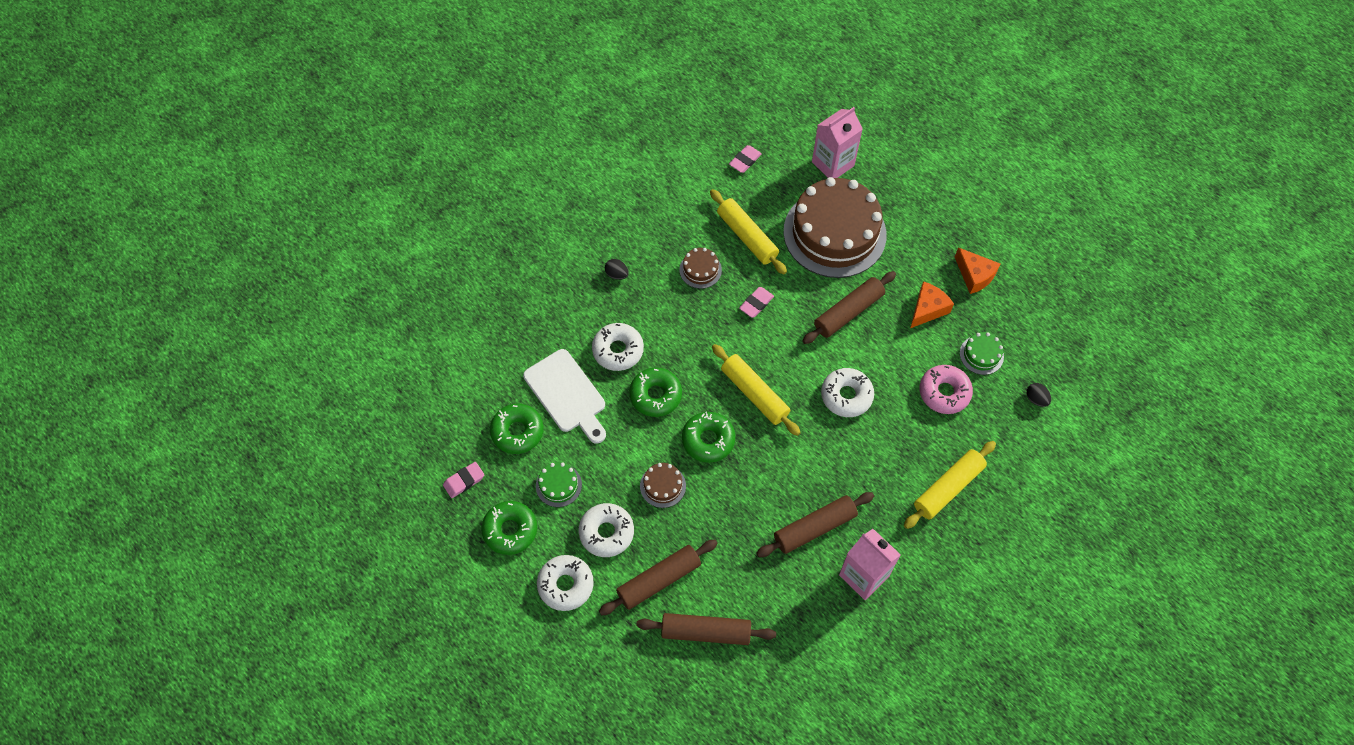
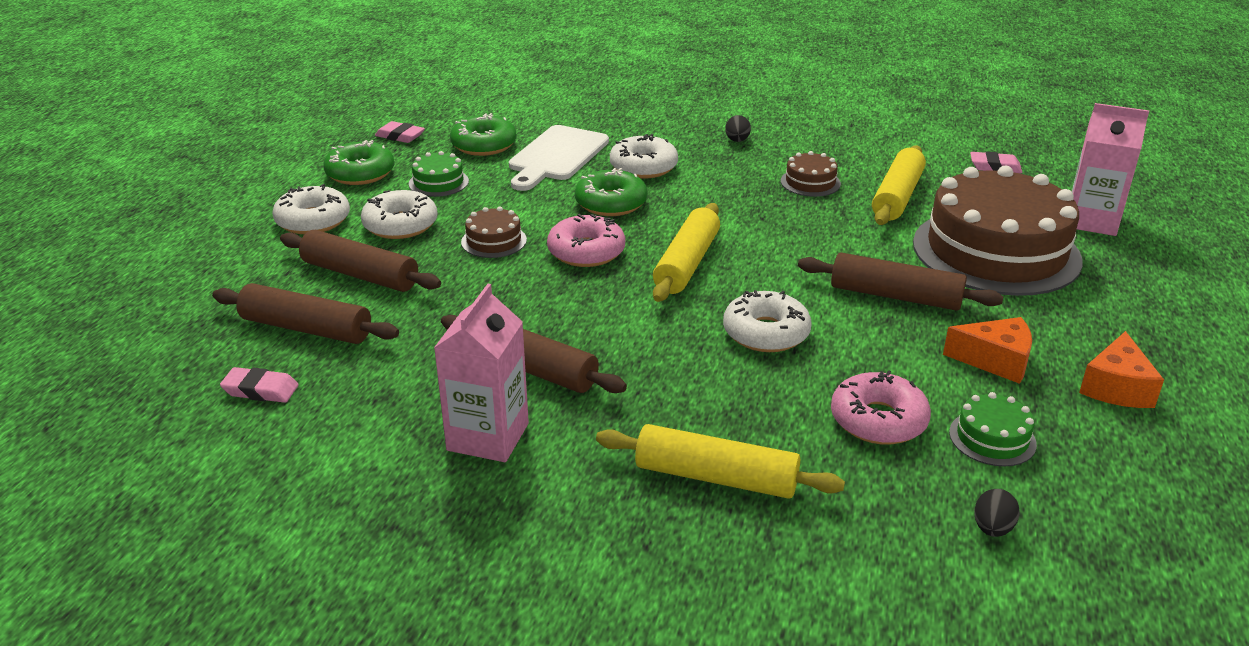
camera: 60 degrees right, 30 degrees down
(705, 632) = (306, 328): brown rolling pin -> brown rolling pin turned 45 degrees counterclockwise
(708, 440) = (586, 252): green donut -> pink donut
(756, 304) = (815, 228): pink eraser -> pink eraser (260, 390)

